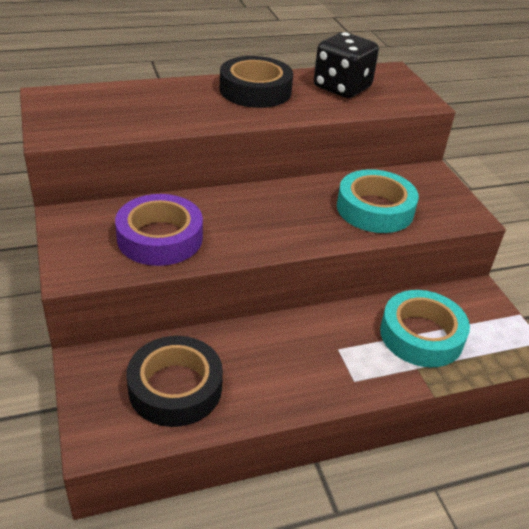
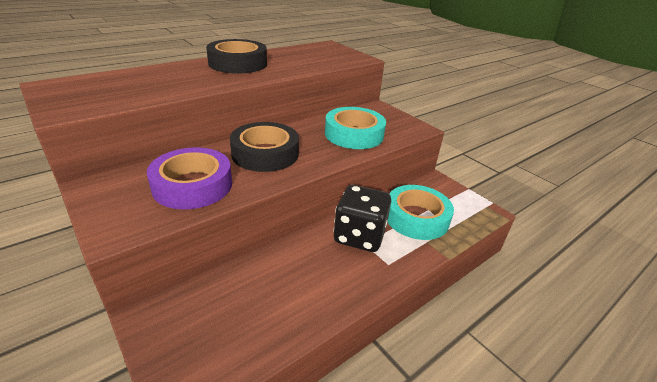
camera: 20 degrees left, 5 degrees down
(175, 388) = (244, 314): black tape -> black tape (265, 153)
(342, 88) = (301, 56): black dice -> black dice (359, 236)

